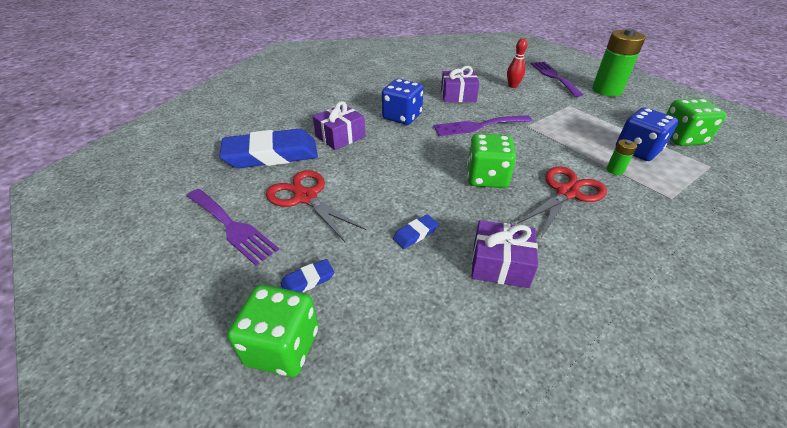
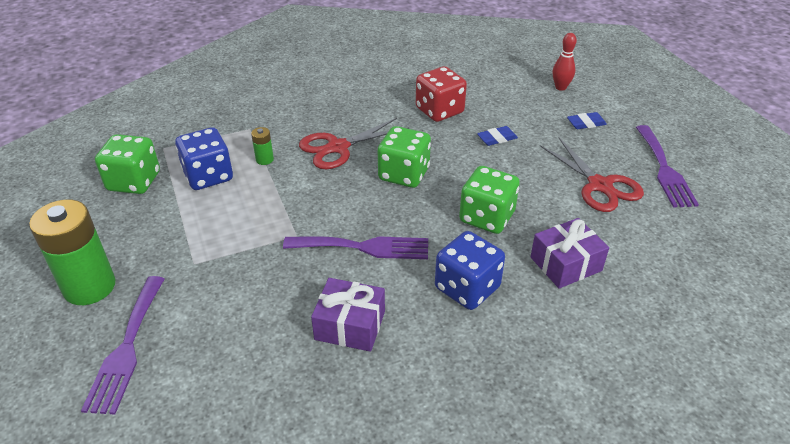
camera: 165 degrees left, 0 degrees up
(232, 227) = (664, 169): purple fork -> purple fork turned 150 degrees counterclockwise
(271, 154) = (656, 249): blue eraser -> none
(283, 346) = (596, 97): green dice -> green dice (487, 217)
(500, 264) = (439, 111): purple gift -> red dice
(512, 86) = (232, 334): red bowling pin -> red bowling pin (560, 87)

